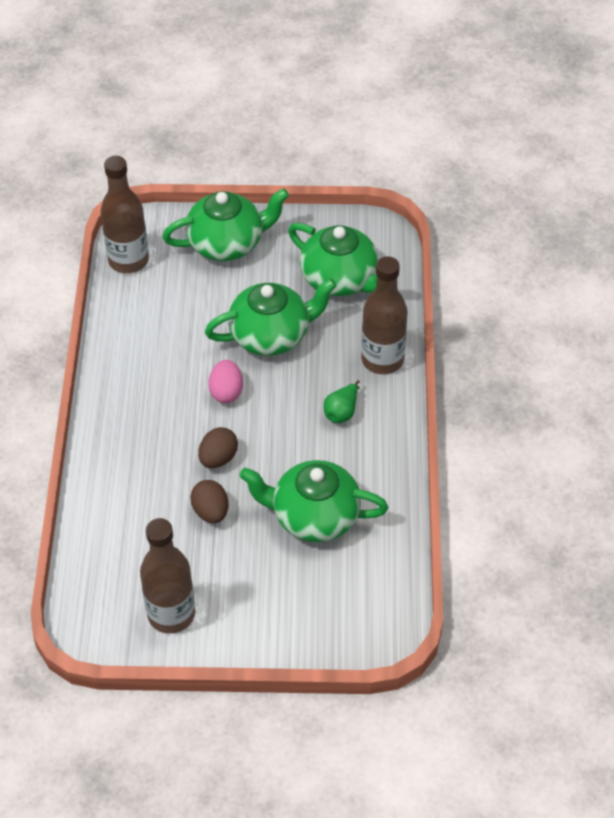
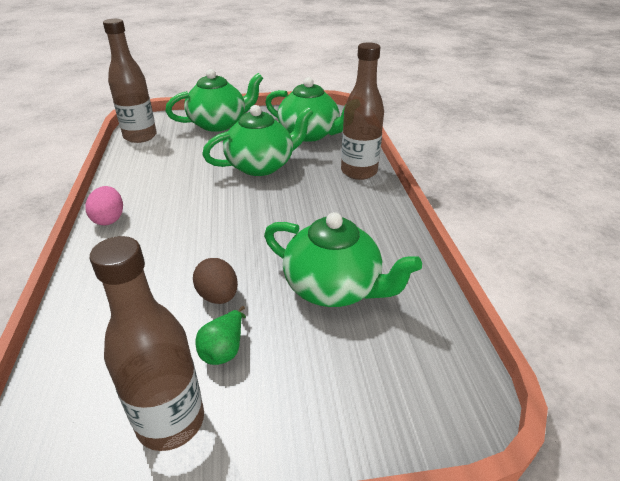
camera: 10 degrees left, 15 degrees down
(218, 458) = (223, 249): brown egg -> none
(226, 392) = (226, 202): pink egg -> pink egg (109, 219)
(314, 516) = (333, 288): green teapot -> green teapot turned 150 degrees counterclockwise
(342, 412) = (336, 205): green pear -> green pear (224, 349)

